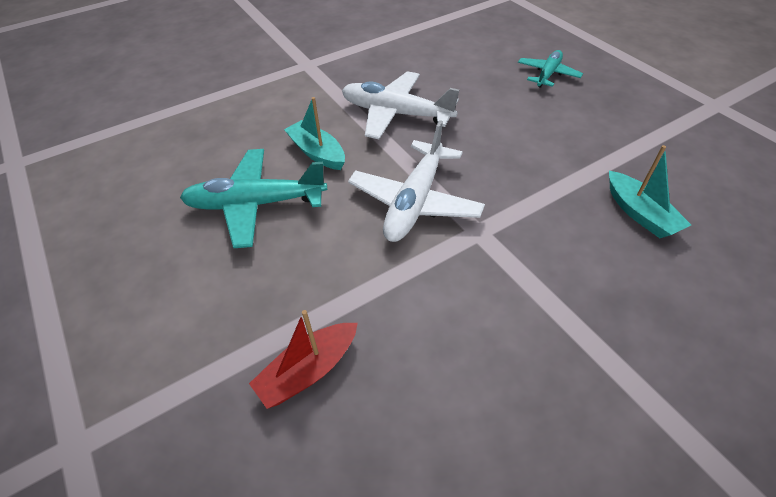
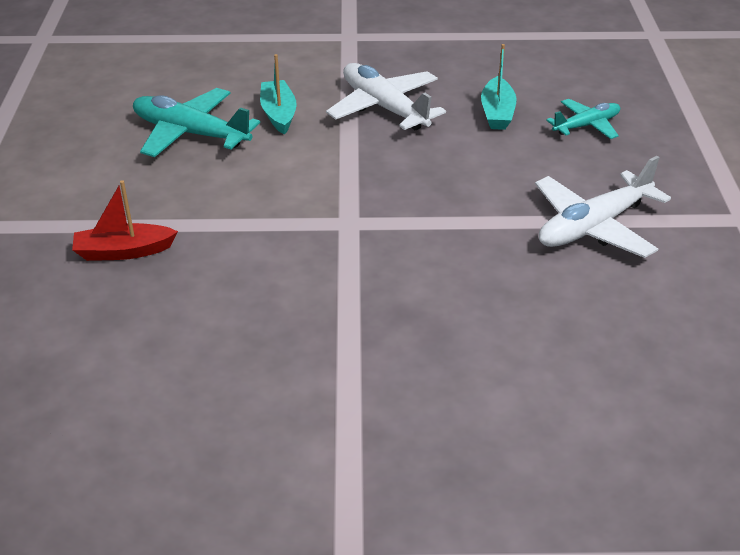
camera: 30 degrees right, 10 degrees down
(415, 202) = (320, 181): white plane -> white plane (593, 226)
(639, 213) = (514, 269): turquoise boat -> turquoise boat (497, 113)

